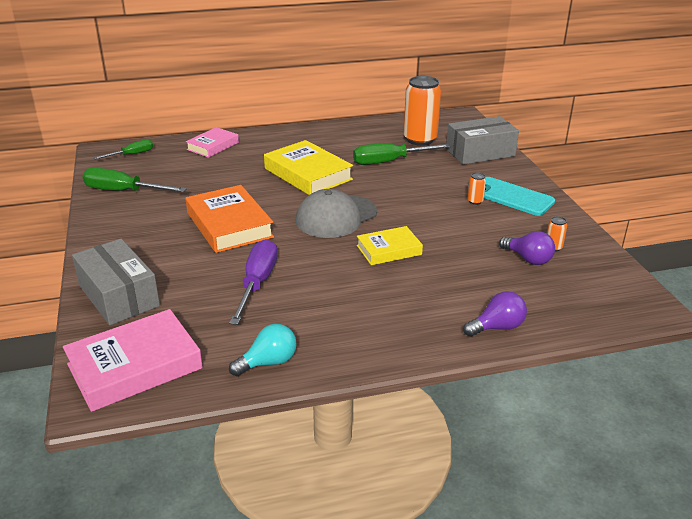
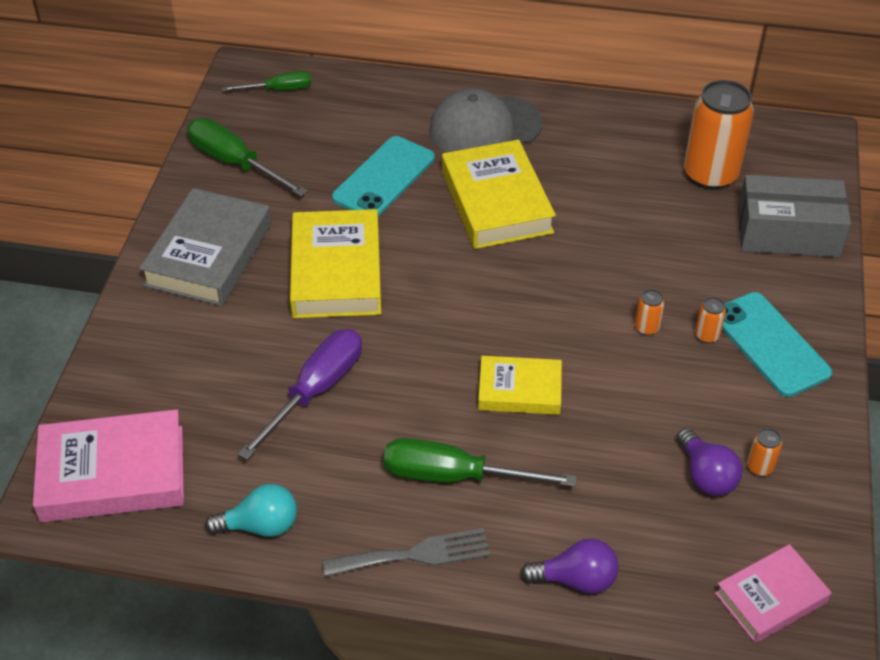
camera: 25 degrees right, 15 degrees up
(119, 296) = (145, 353): grey box -> none
(134, 236) = (209, 254): none -> grey book
(213, 146) = (395, 102): pink book -> pink book (771, 598)
(229, 178) = (384, 178): none -> turquoise phone
(229, 225) = (336, 271): orange book -> yellow book
(336, 216) = (486, 302): grey cap -> grey cap (485, 127)
(387, 346) = (414, 555): none -> grey fork
(389, 162) = (632, 211): green screwdriver -> green screwdriver (455, 476)
(439, 206) = (646, 328): none -> orange can

